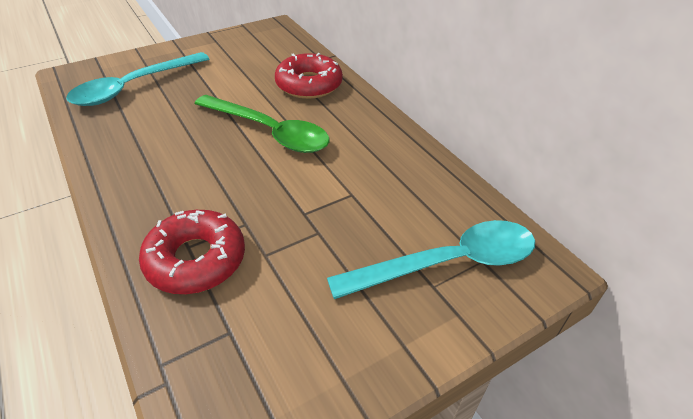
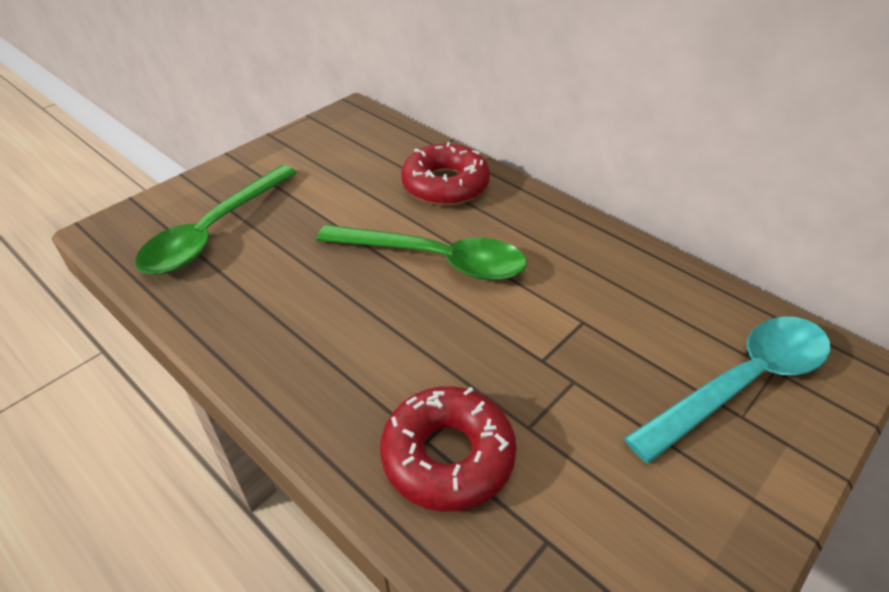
camera: 15 degrees left, 0 degrees up
(134, 87) = (214, 231): turquoise spoon -> green spoon

